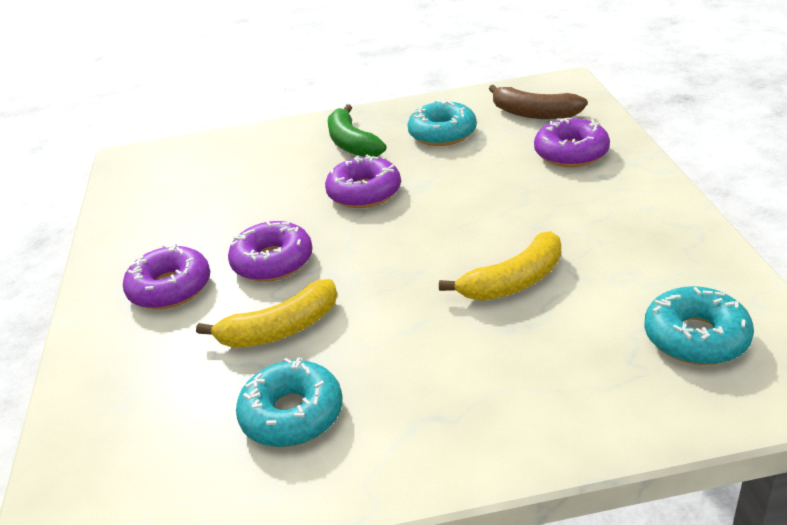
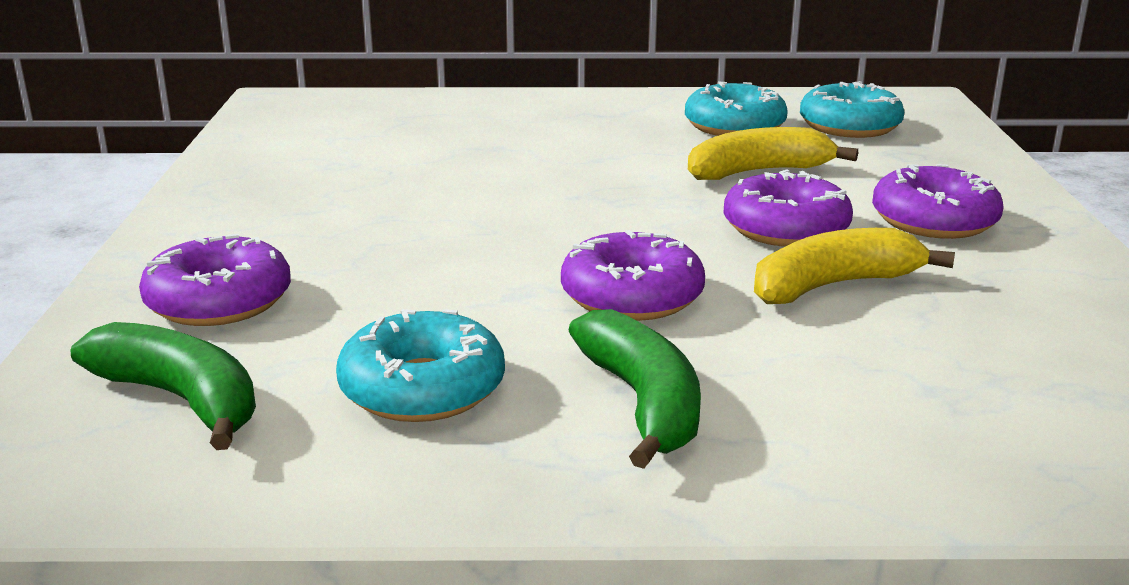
camera: 175 degrees left, 10 degrees down
(514, 281) = (464, 174): yellow banana -> yellow banana (833, 285)
(534, 113) = (182, 399): brown banana -> green banana
(696, 337) = (329, 126): turquoise donut -> turquoise donut (849, 126)

